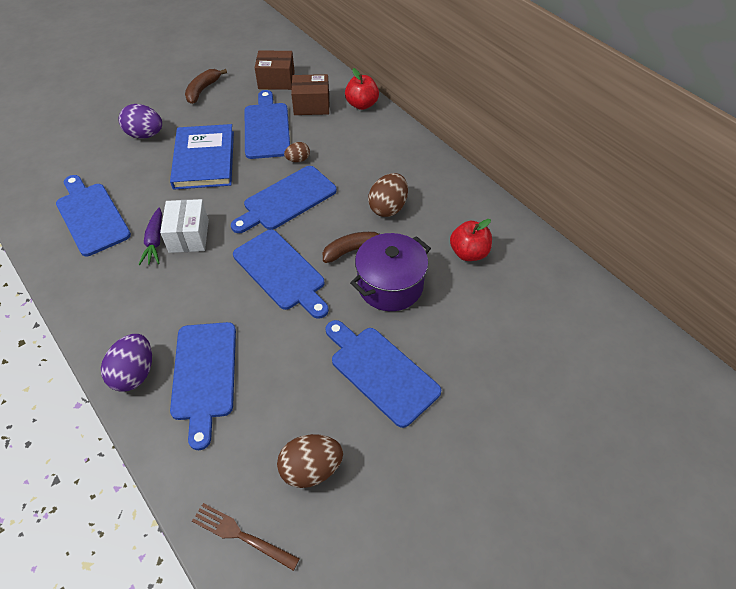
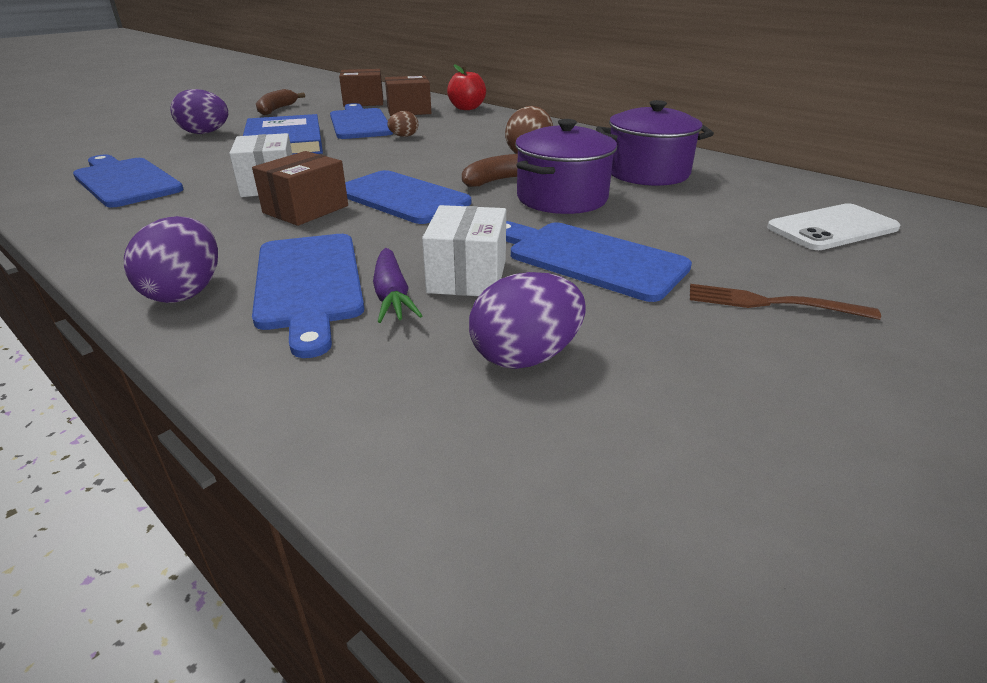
camera: 10 degrees left, 20 degrees down
(155, 241) = (219, 191): purple carrot -> purple carrot (392, 296)
(211, 277) = (306, 209): none -> brown box
(241, 535) = (419, 454): brown fork -> brown fork (770, 303)
(286, 200) = (398, 157): blue cutting board -> none
(299, 381) = (467, 276): none -> white box
(311, 469) = (526, 357): brown egg -> purple egg
(469, 253) = (647, 173): red apple -> purple pot
(564, 357) = (832, 228): none -> white phone

